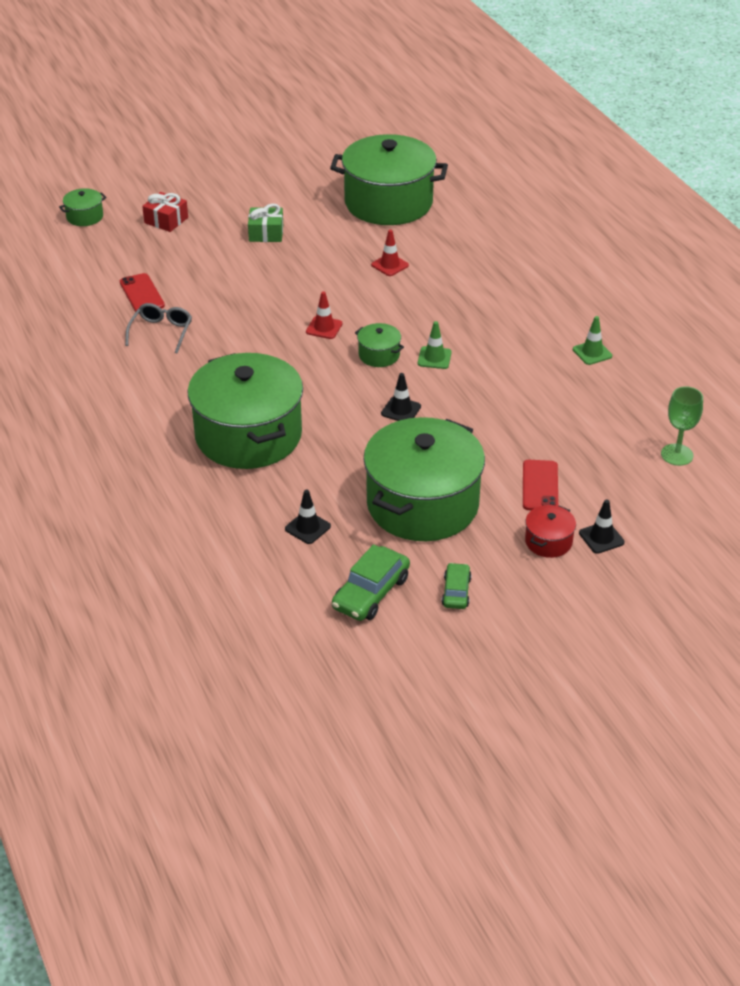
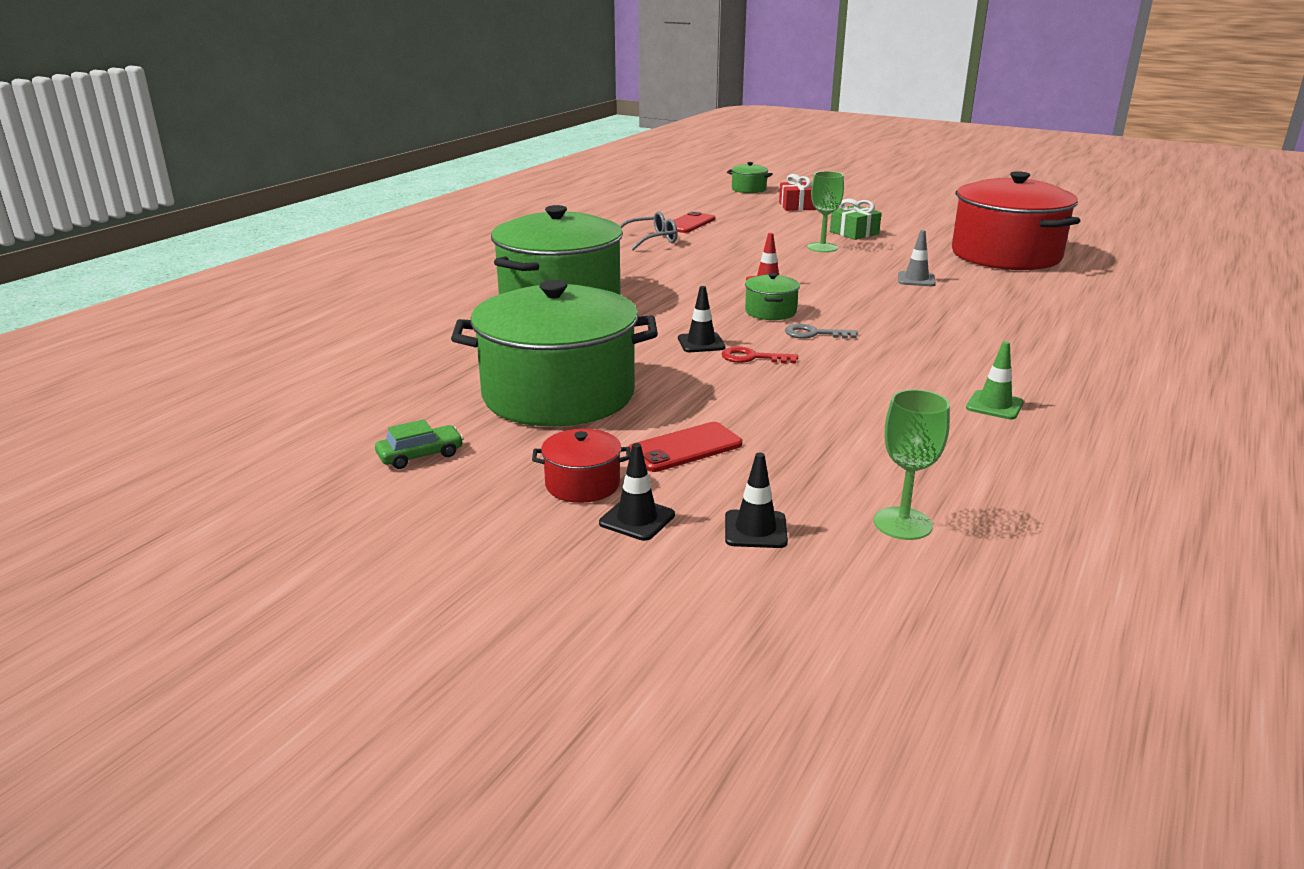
camera: 55 degrees right, 15 degrees down
(280, 265) = (822, 247): none -> green goblet
(307, 528) = (451, 355): black traffic cone -> black traffic cone (755, 529)
(371, 593) = (373, 411): green car -> none
(388, 203) = (1005, 255): green pot -> red pot
(390, 265) = (916, 279): red traffic cone -> grey traffic cone
(434, 358) = (814, 334): green traffic cone -> grey key
(445, 401) = (752, 358): none -> red key

